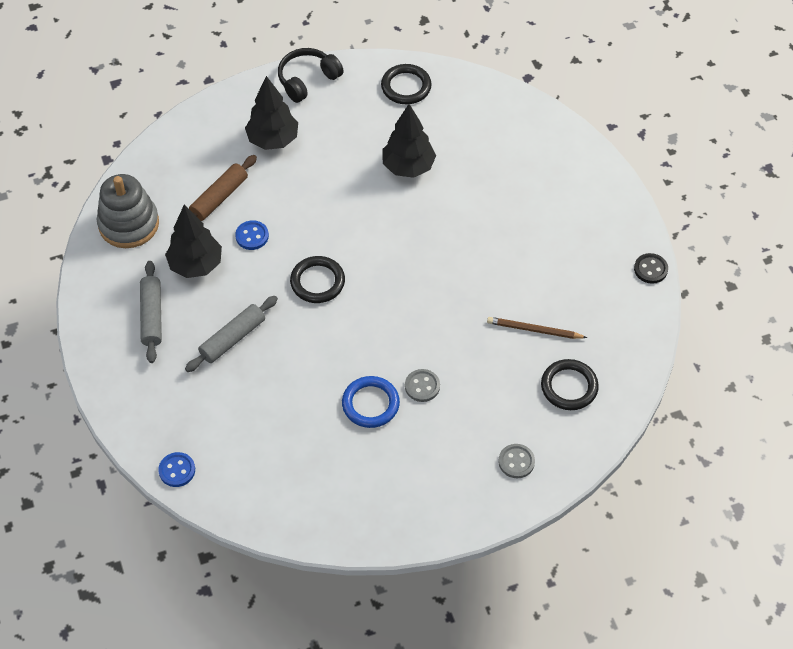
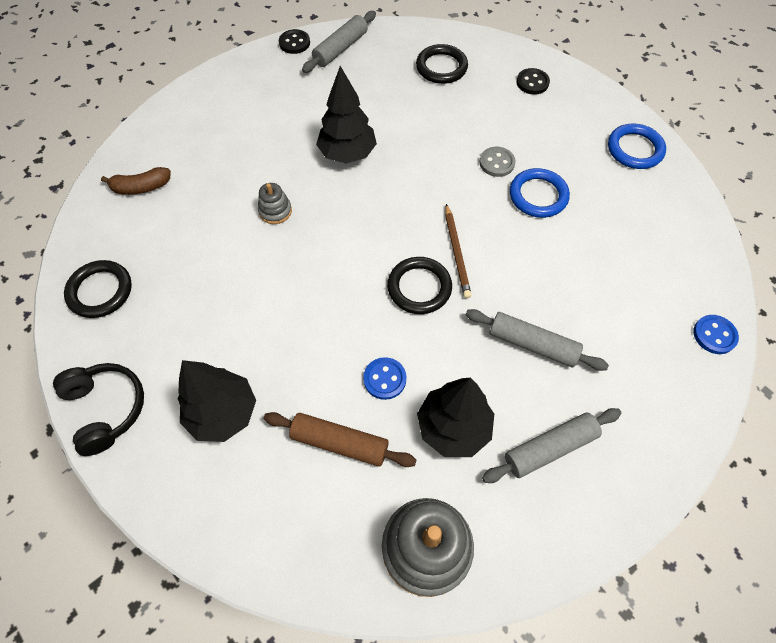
camera: 110 degrees left, 5 degrees up
(307, 80) = (106, 409): black headphones -> black headphones turned 150 degrees counterclockwise
(390, 513) = (634, 149): none -> blue ring
(408, 167) = (227, 252): black tree -> black tree (347, 154)
(437, 206) = (275, 211): none -> grey stacking toy
(500, 123) = (141, 187): none -> brown banana
(516, 462) = (532, 83): grey button -> black button
(534, 330) = (395, 101): brown pencil -> brown pencil (457, 252)
(628, 306) = (341, 49): none -> grey rolling pin

